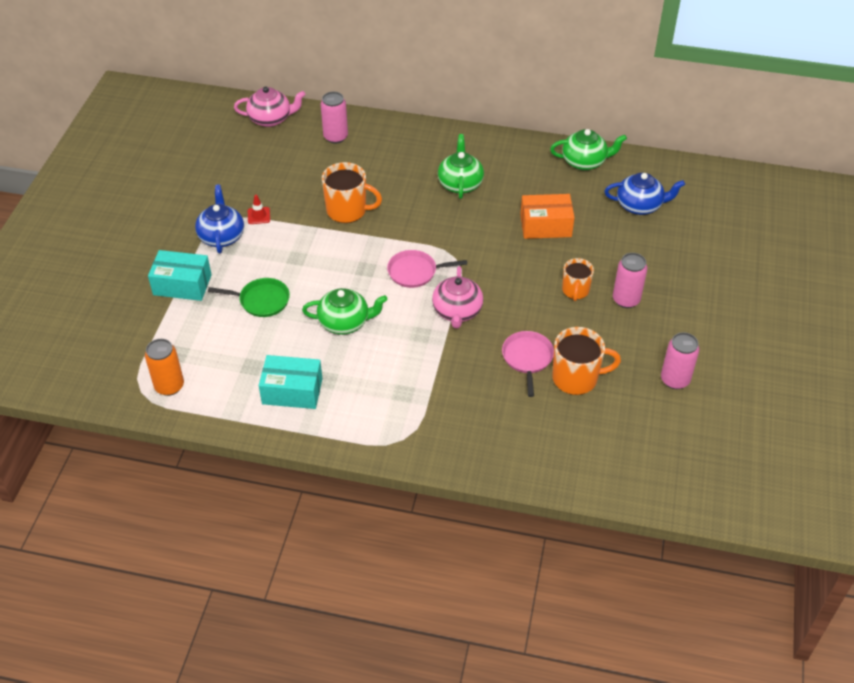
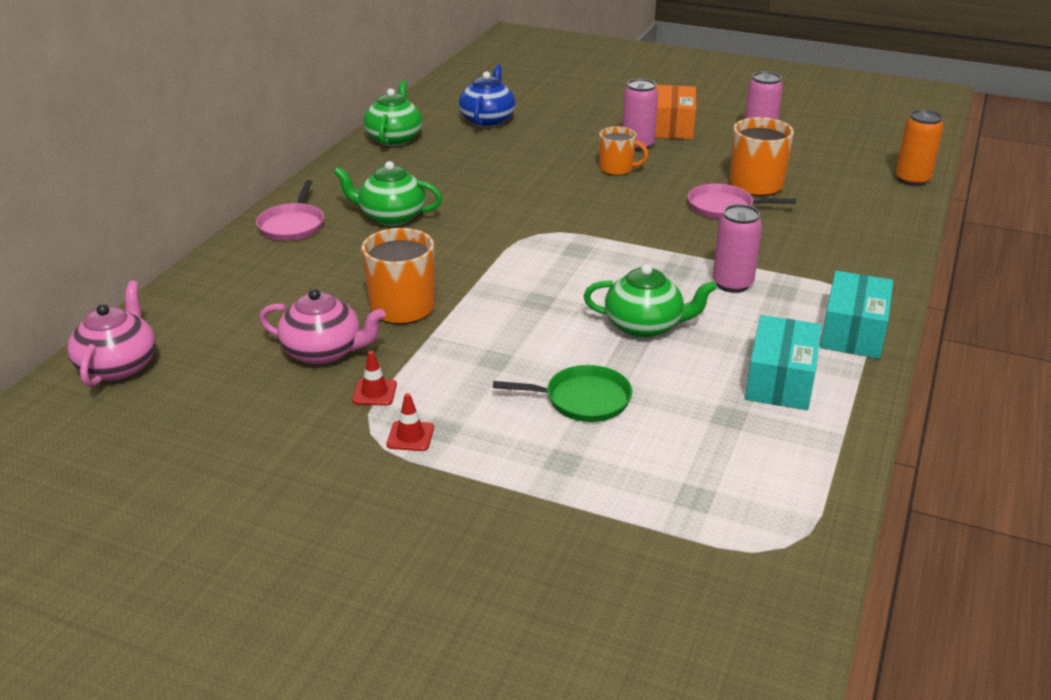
camera: 80 degrees left, 15 degrees down
(169, 386) = (771, 510): orange can -> orange can (912, 180)
(182, 285) = (522, 488): turquoise box -> turquoise box (853, 332)
(221, 236) = (410, 436): blue teapot -> red traffic cone
(261, 300) = (583, 399): green pan -> green pan turned 75 degrees clockwise
(335, 137) = (218, 305): pink can -> pink can (732, 284)
(345, 322) = (645, 326): green teapot -> green teapot turned 90 degrees clockwise
(415, 272) = (556, 264): pink pan -> pink pan (292, 225)
(457, 311) = (638, 242): pink teapot -> pink teapot (324, 352)
(545, 226) = (499, 173): orange box -> orange box (672, 126)

